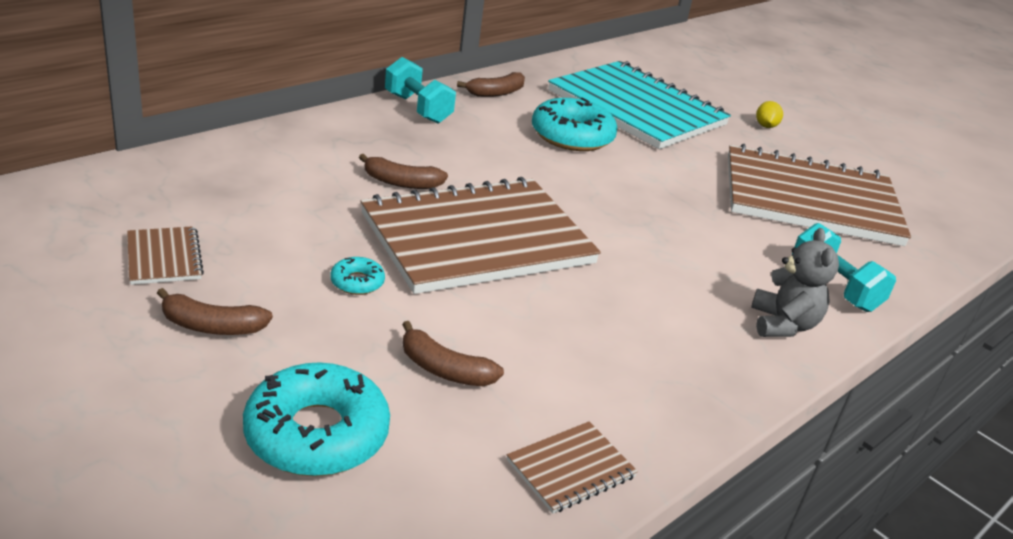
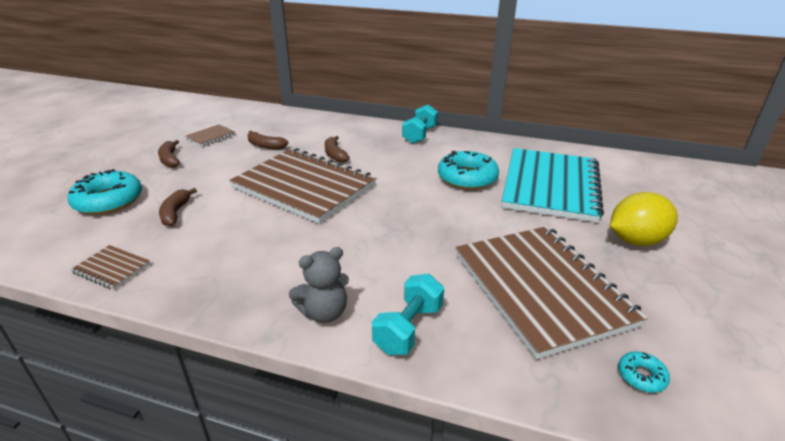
camera: 65 degrees right, 0 degrees up
(357, 282) = (231, 173): turquoise donut -> turquoise donut (641, 376)
(496, 93) = (479, 145): brown banana -> brown banana (265, 146)
(765, 126) = (636, 240): yellow lemon -> yellow lemon, size x2.17

